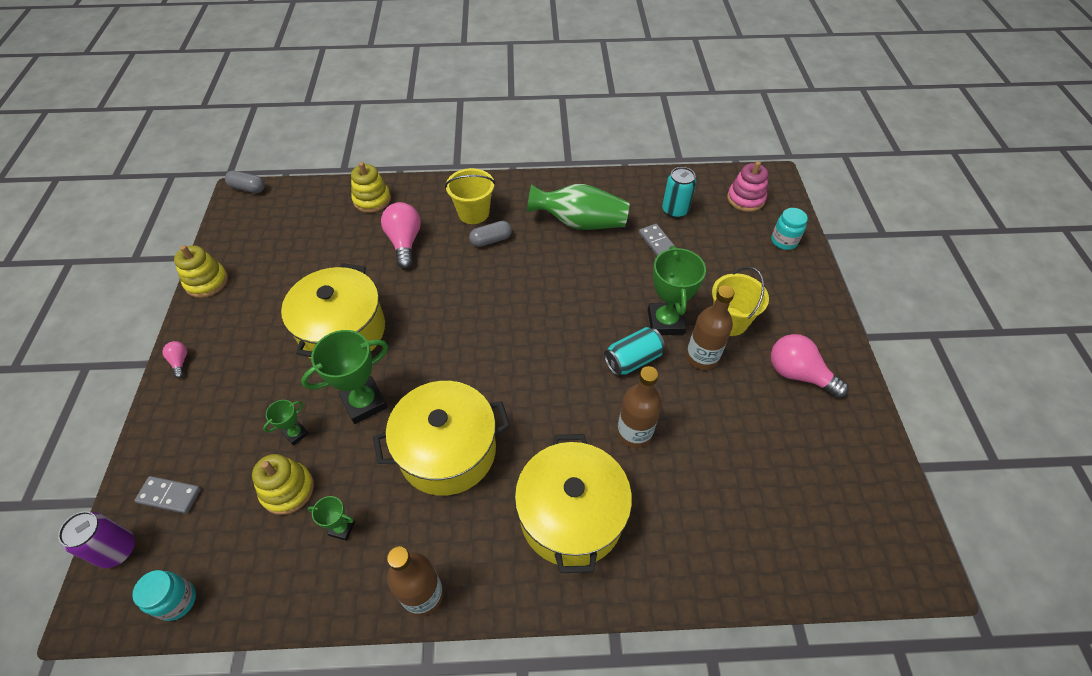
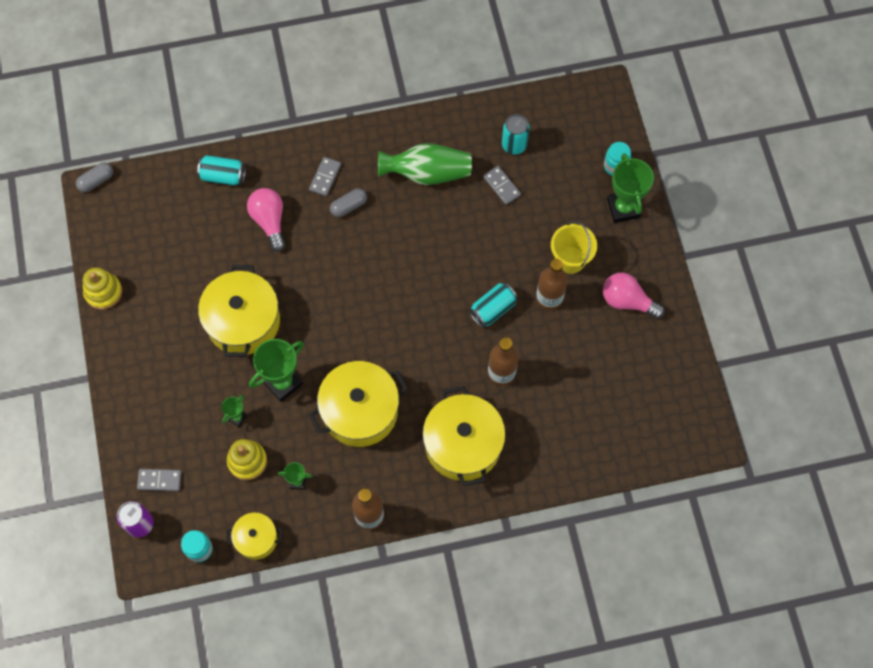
camera: 10 degrees left, 15 degrees up
(180, 362) = (116, 372): pink light bulb -> none
(248, 188) = (96, 181): grey capsule -> grey capsule turned 45 degrees counterclockwise
(259, 600) = (256, 539): none -> yellow pot
(372, 200) = (223, 176): yellow stacking toy -> turquoise can
(473, 213) = (325, 177): yellow bucket -> grey domino
(665, 322) = (516, 269): green trophy -> green trophy (623, 208)
(745, 199) = (579, 121): pink stacking toy -> none

